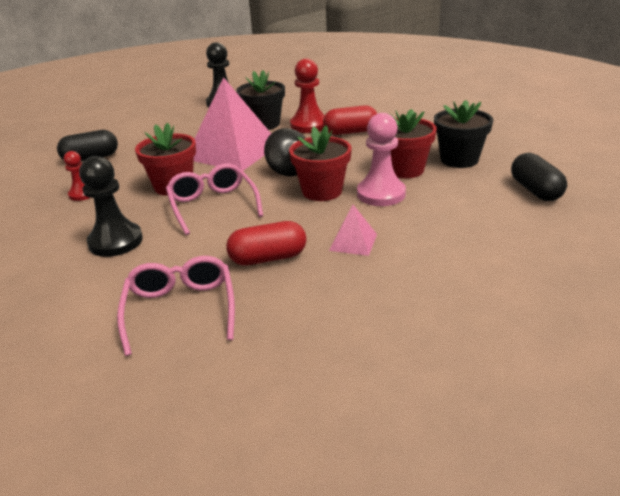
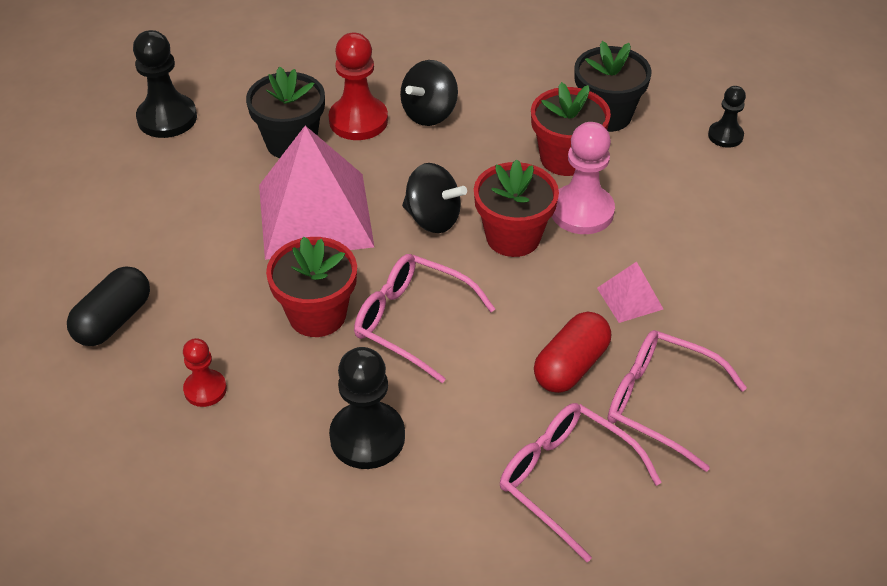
camera: 40 degrees left, 15 degrees up
(296, 300) = (660, 403): none -> pink glasses
(350, 132) = (429, 113): red capsule -> black spinning top
(535, 190) = (725, 136): black capsule -> black pawn

